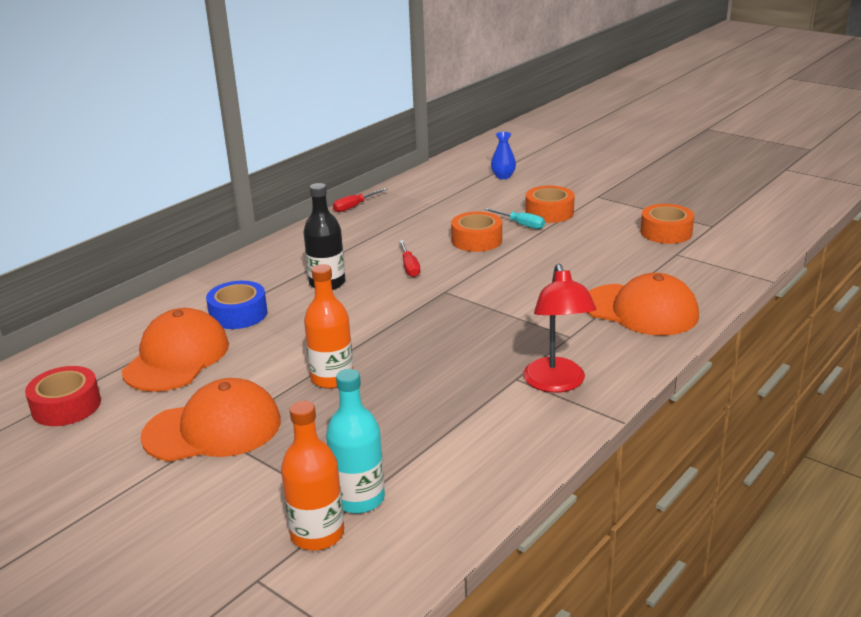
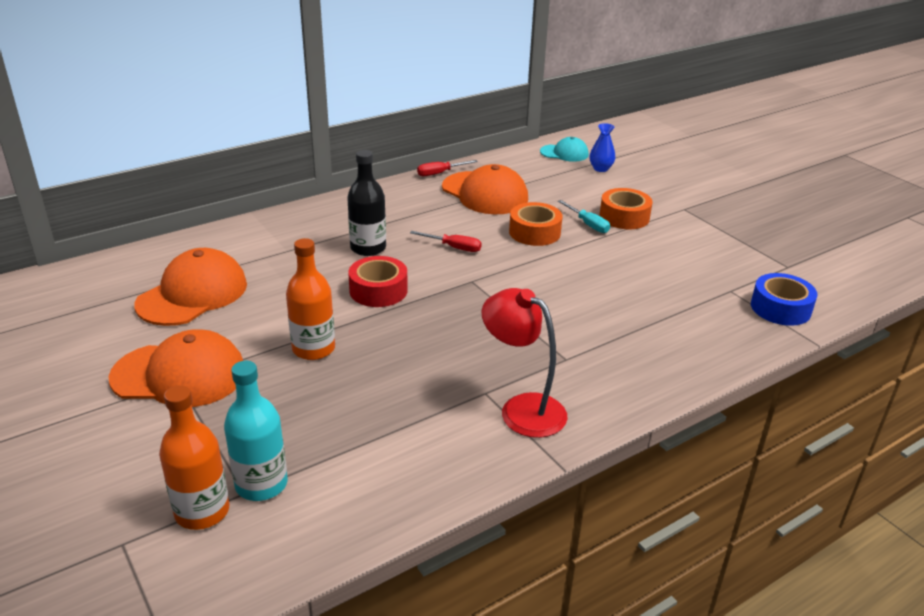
camera: 15 degrees right, 5 degrees up
(66, 406) = (74, 320): red tape -> red tape (378, 290)
(238, 314) = (271, 262): blue tape -> blue tape (780, 308)
(409, 267) = (453, 247): red screwdriver -> red screwdriver turned 75 degrees counterclockwise
(461, 169) = (564, 153): none -> turquoise cap
(557, 383) = (522, 409): red lamp -> red lamp turned 120 degrees clockwise
(640, 310) = (656, 346): orange cap -> orange cap (485, 193)
(666, 232) = (733, 264): orange tape -> none

